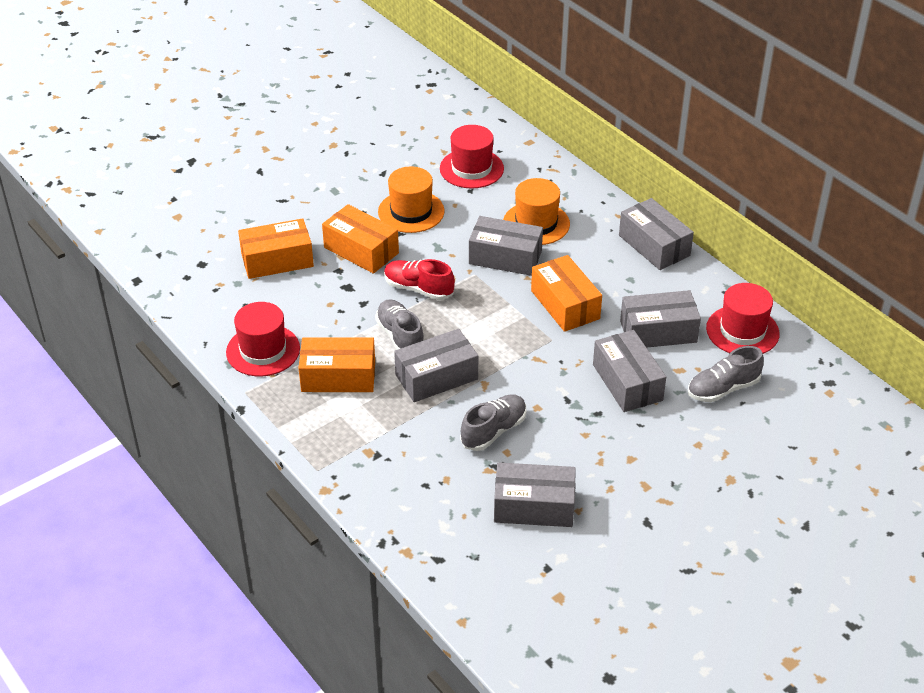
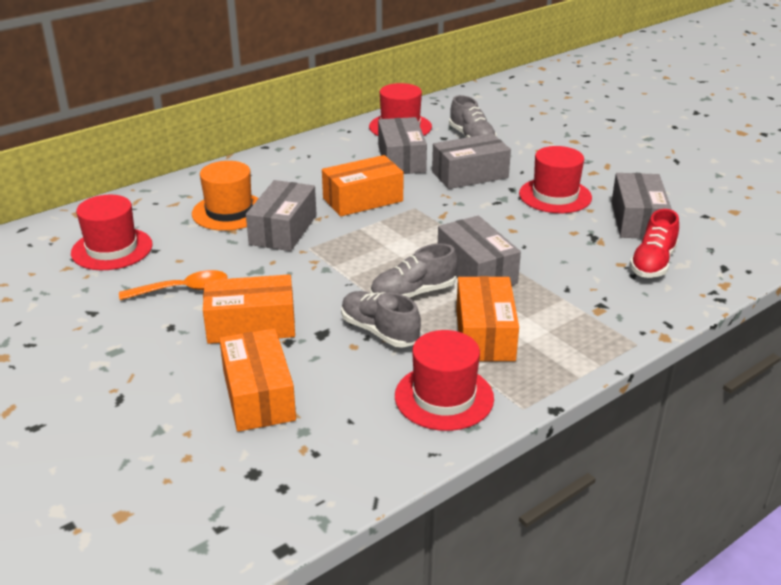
camera: 90 degrees left, 10 degrees down
(361, 250) = (251, 325): orange box -> orange box turned 45 degrees clockwise
(411, 211) = (183, 289): orange hat -> orange spoon
(418, 289) = (331, 283): red shoe -> red shoe (652, 263)
(493, 431) = (548, 238): grey shoe -> grey shoe (379, 331)
(584, 446) = (555, 196): none -> red hat
(654, 245) = (279, 156): grey box -> none

